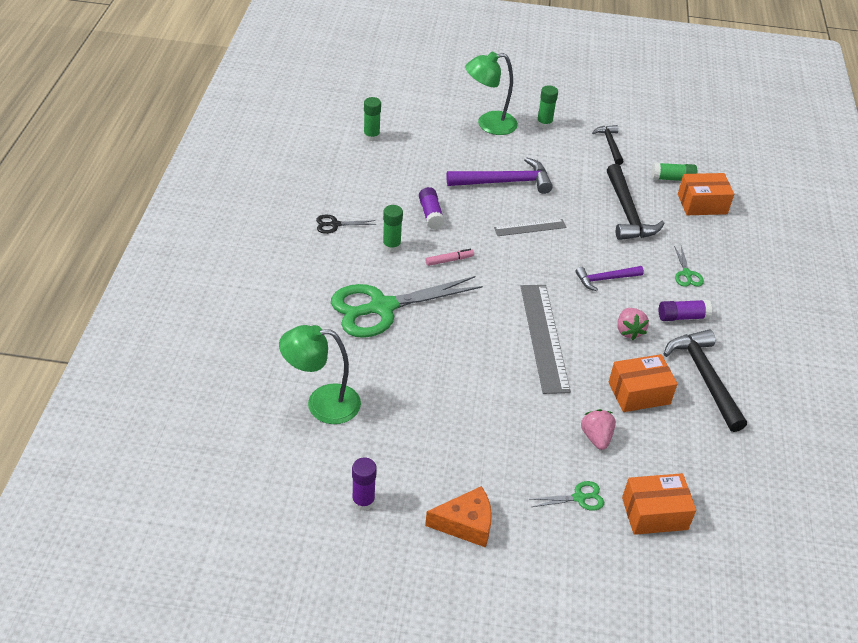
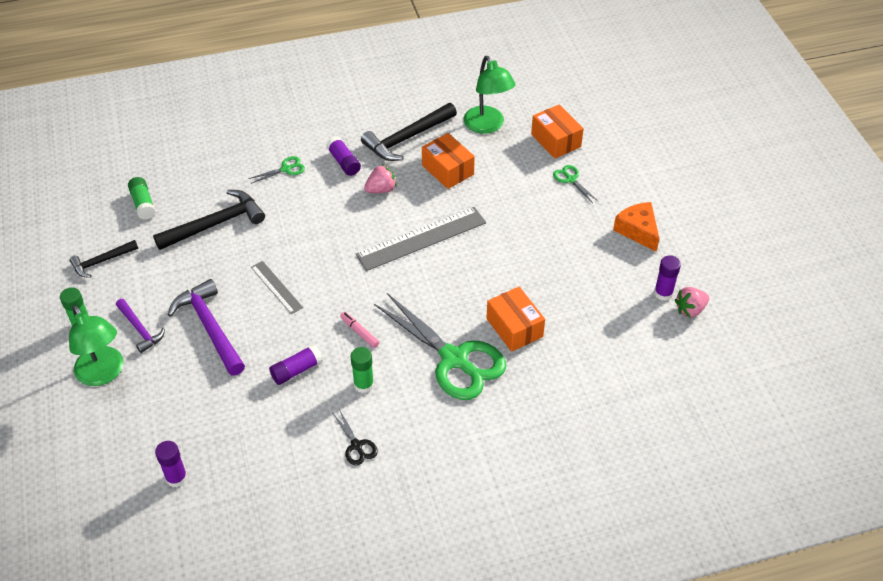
camera: 110 degrees left, 5 degrees up
(322, 404) = (593, 356): green lamp -> green lamp (487, 126)
(371, 136) = (176, 478): green glue stick -> purple glue stick
(596, 437) = (509, 183): pink strawberry -> pink strawberry (690, 309)
(605, 279) = (323, 218): purple hammer -> purple hammer (140, 329)
(702, 204) = (176, 176): orange box -> orange box (514, 327)

